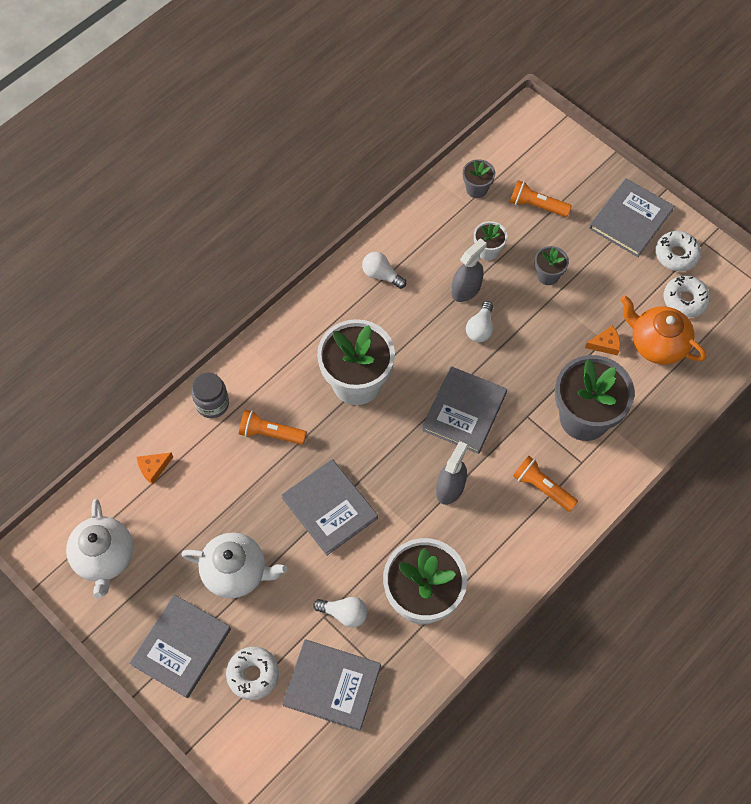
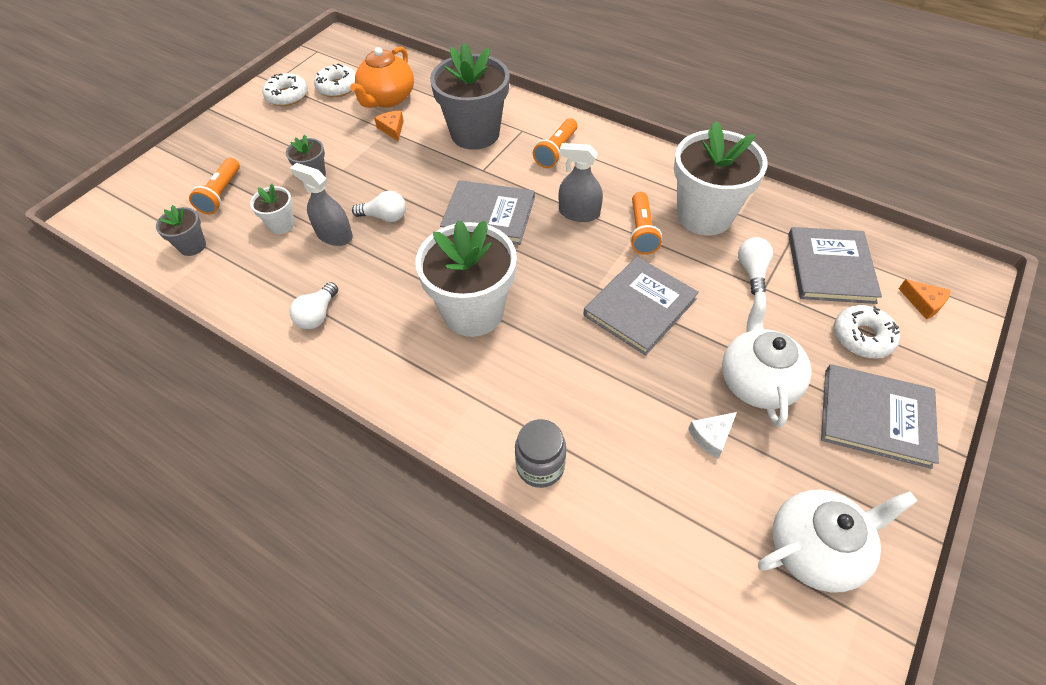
camera: 100 degrees left, 10 degrees down
(153, 468) = (660, 519): orange cheese -> orange cheese (923, 303)
(201, 522) = (711, 436): none -> white cheese
(270, 433) = (564, 386): orange flashlight -> orange flashlight (641, 231)
(630, 219) = (244, 127): grey book -> none

